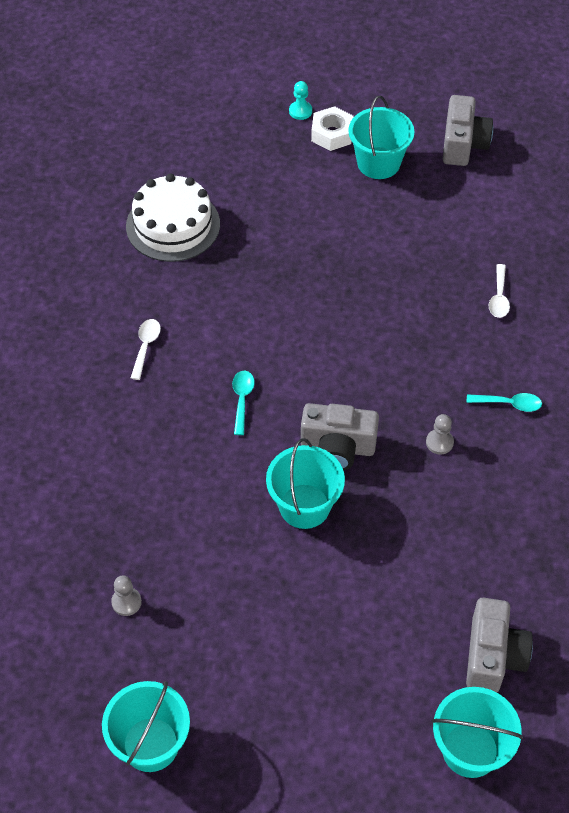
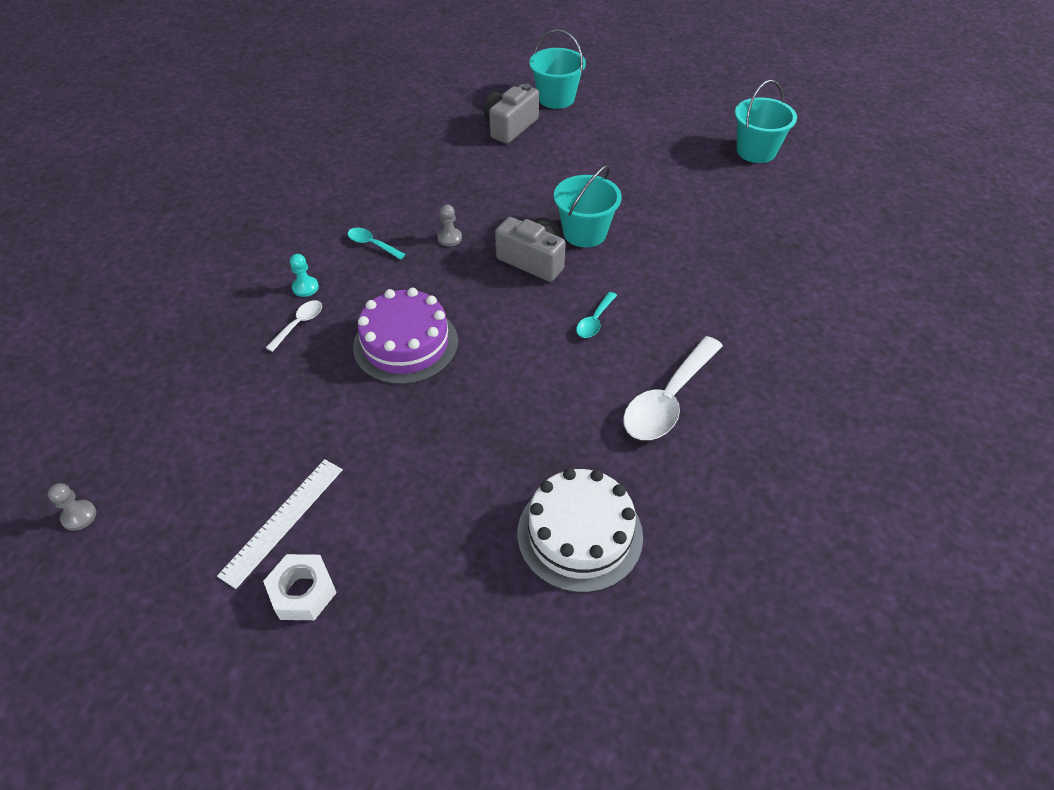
camera: 155 degrees left, 5 degrees down
(126, 602) = (751, 220): grey pawn -> grey pawn (79, 516)
(146, 346) = (668, 400): white spoon -> white spoon, size x2.04
(300, 111) = (314, 653): turquoise pawn -> turquoise pawn (305, 287)
(378, 163) = (283, 520): turquoise bucket -> white ruler
(394, 314) = (406, 344): none -> purple cake
(463, 144) = (166, 505): grey camera -> none

